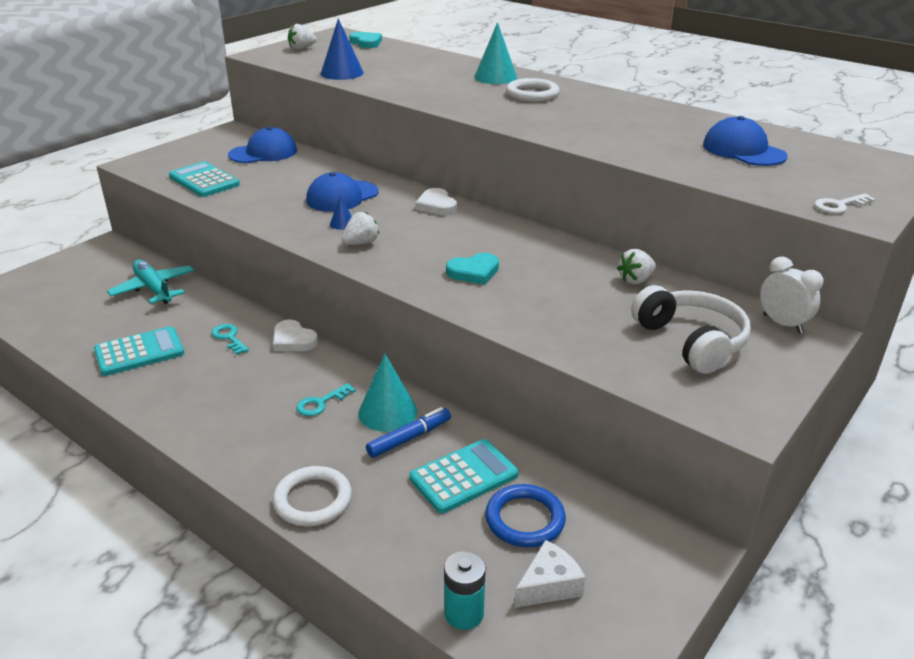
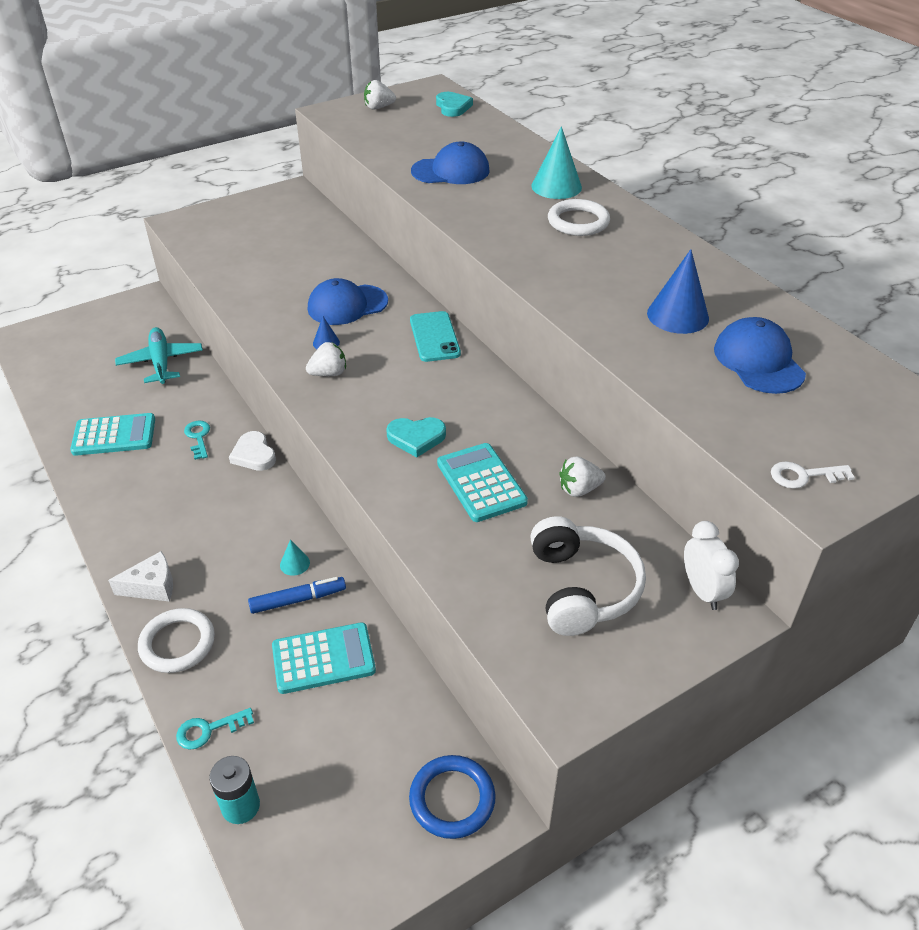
camera: 20 degrees right, 10 degrees up
(204, 181) = (228, 257): turquoise calculator -> turquoise calculator (481, 483)
(263, 153) = (305, 228): blue cap -> blue cap (451, 171)
(321, 403) = (240, 536): turquoise key -> turquoise key (209, 730)
(342, 73) = (395, 154): blue cone -> blue cone (677, 315)
(387, 412) = (294, 564): turquoise cone -> turquoise cone, size x0.50
(436, 205) = (434, 337): white heart -> turquoise phone
(525, 519) = (352, 724): blue ring -> blue ring (452, 799)
(549, 585) = (331, 803): white cheese -> white cheese (152, 586)

